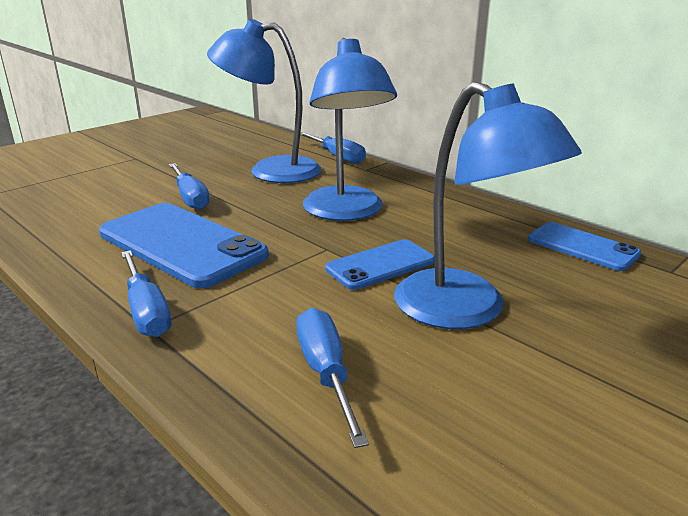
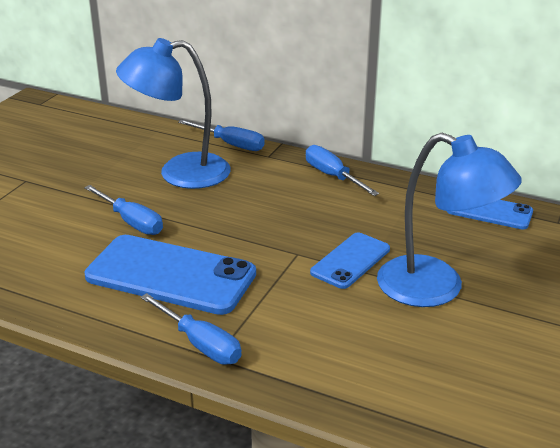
camera: 20 degrees left, 5 degrees up
(326, 373) = (373, 360): blue screwdriver -> blue screwdriver (332, 176)
(346, 212) = (286, 211): blue lamp -> none

